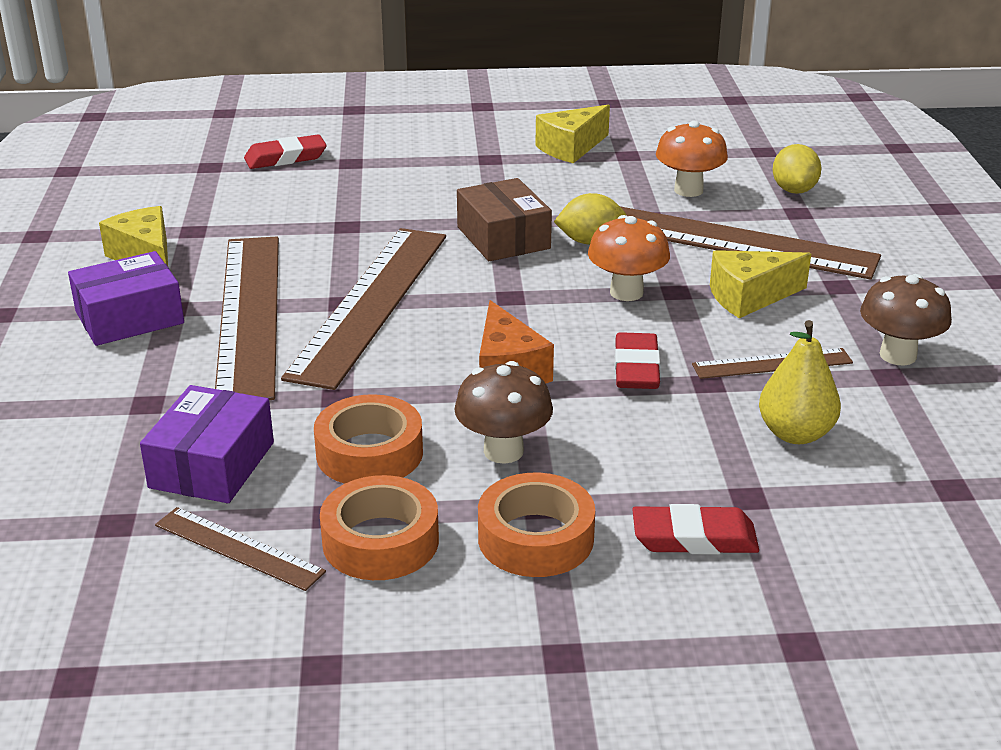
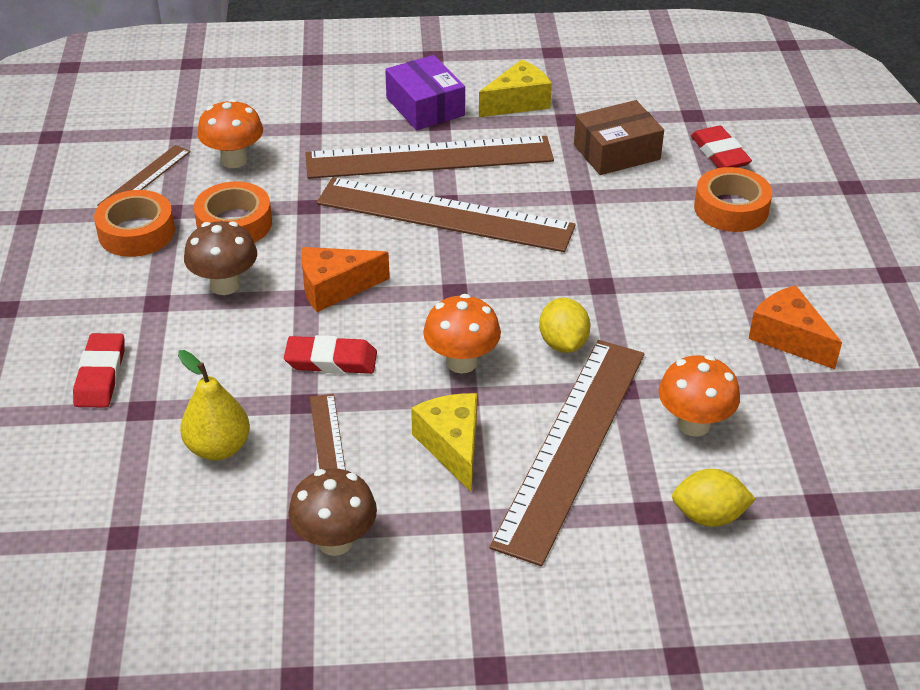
camera: 90 degrees right, 10 degrees up
(212, 465) = (234, 160): purple box -> orange mushroom
(503, 238) = (567, 287): brown box -> brown box (616, 152)
(535, 538) = (121, 299): orange tape -> orange tape (731, 208)
(571, 148) = (788, 338): yellow cheese -> orange cheese

